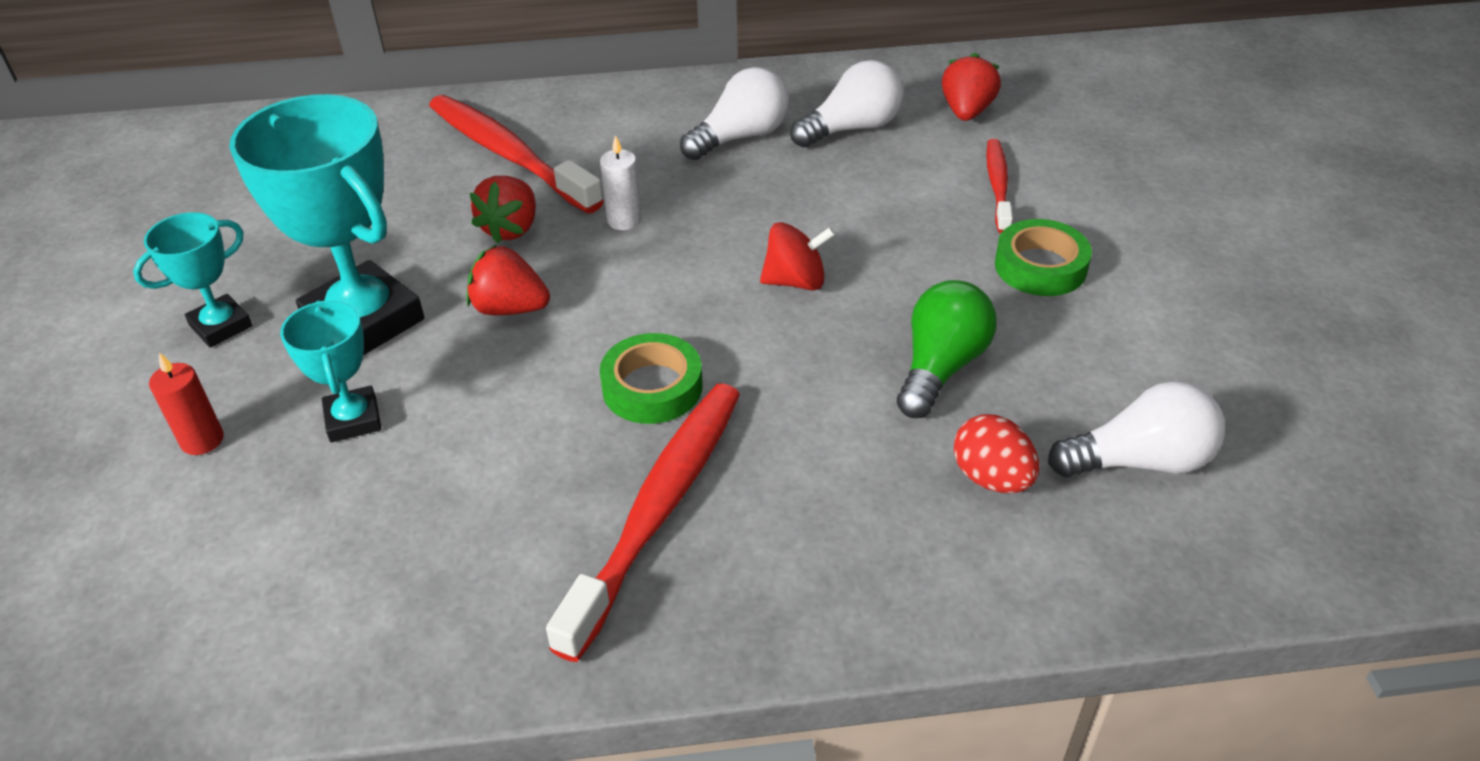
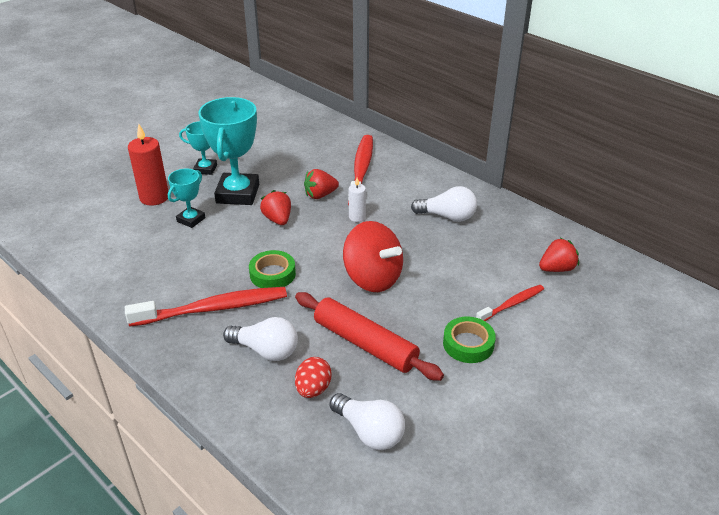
camera: 50 degrees right, 5 degrees down
(202, 440) = (154, 197): red candle -> red candle, size x1.80
(795, 281) = (372, 278): red spinning top -> red spinning top, size x1.79
(852, 128) = (495, 242): white light bulb -> white light bulb (266, 350)
(940, 367) = (365, 344): green light bulb -> red rolling pin

